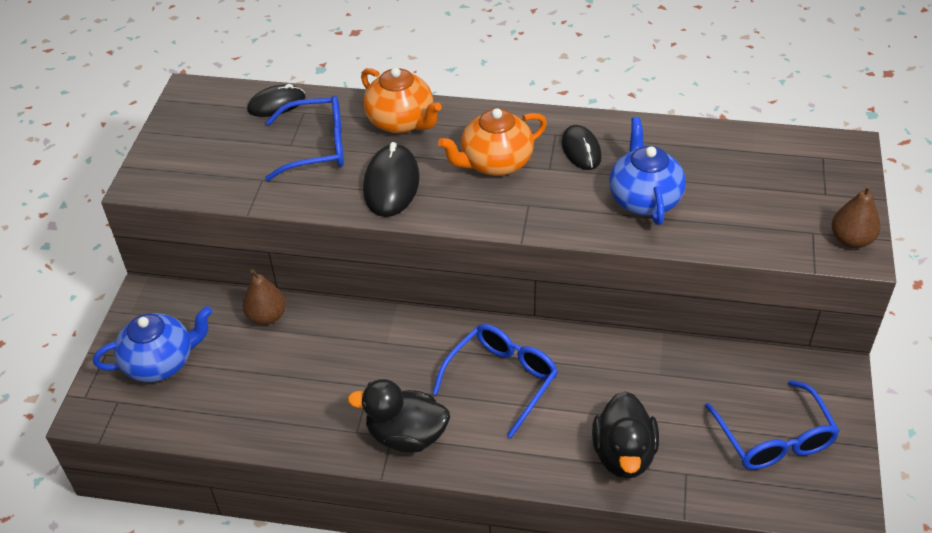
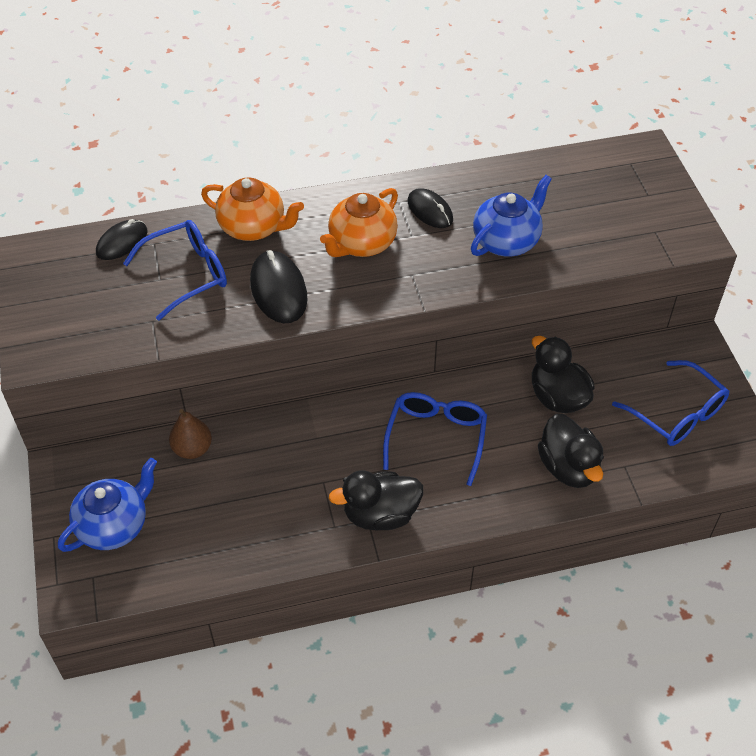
camera: 25 degrees left, 5 degrees up
(644, 199) = (507, 241): blue teapot -> blue teapot turned 75 degrees clockwise
(650, 380) = (557, 397): none -> black duck
(851, 240) = (687, 229): brown pear -> none

